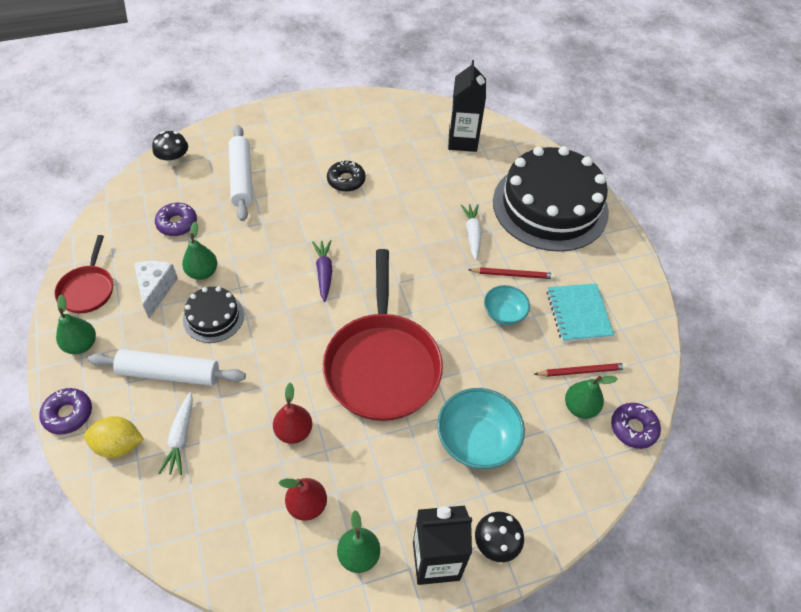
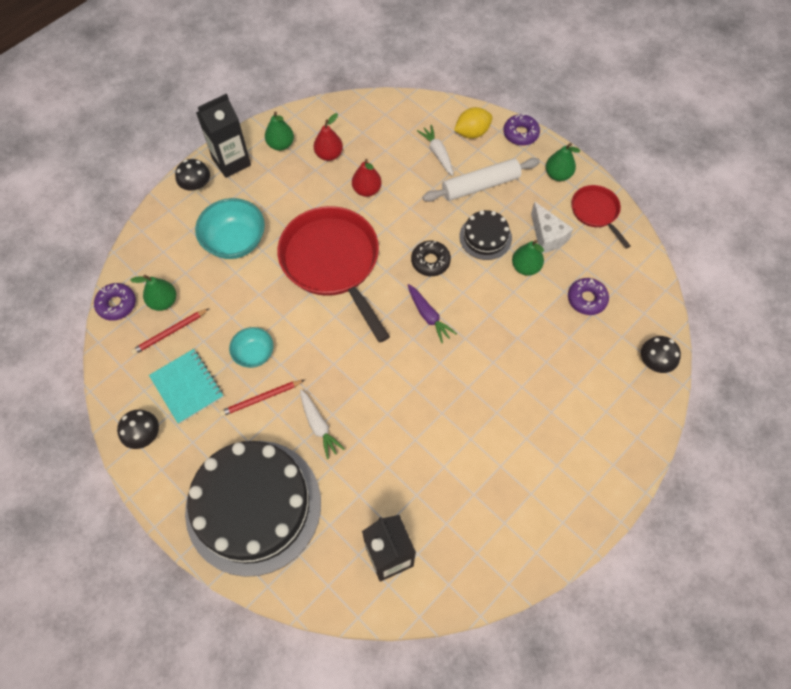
camera: 155 degrees right, 10 degrees up
(241, 178) = (576, 376): white rolling pin -> none
(346, 180) = (477, 427): black donut -> black donut (430, 261)
(629, 291) = (144, 435): none -> black mushroom

